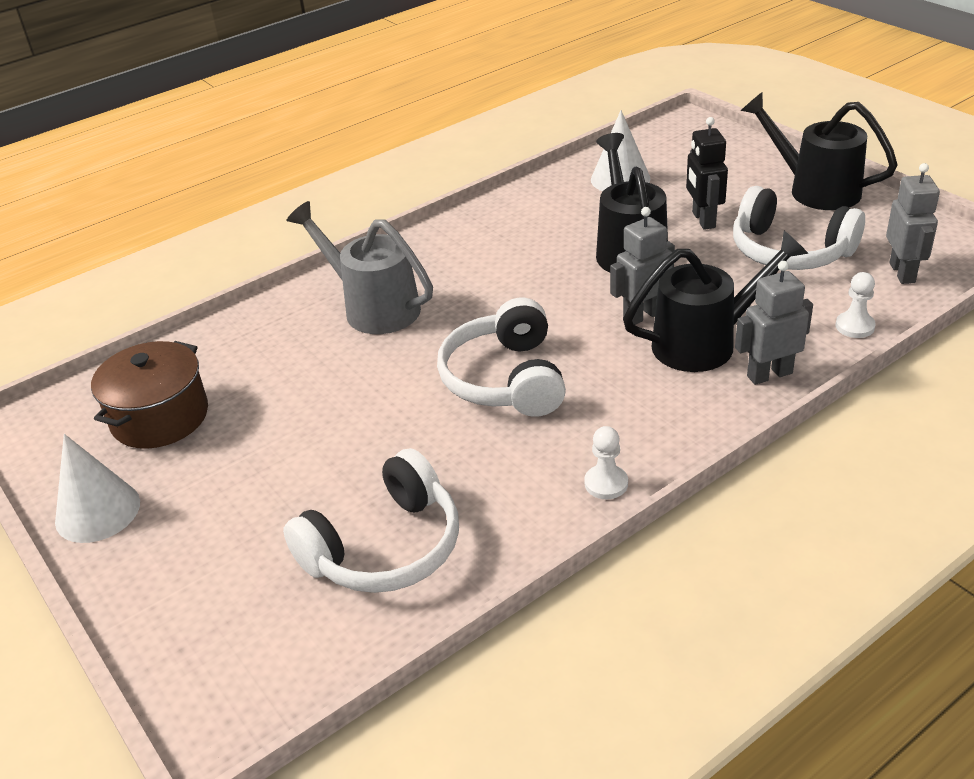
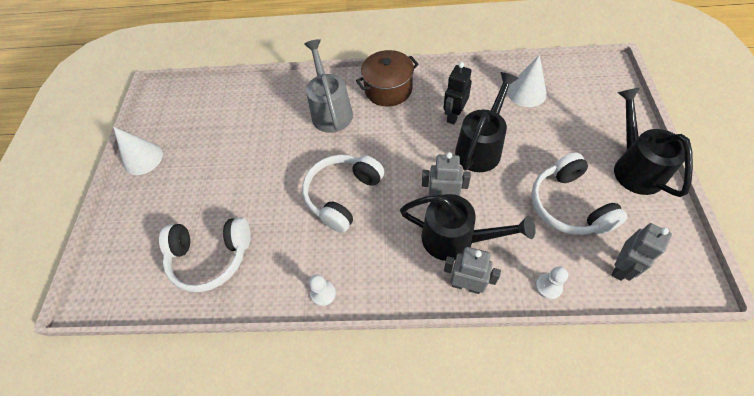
camera: 40 degrees right, 20 degrees up
(160, 417) = (201, 122): brown pot -> brown pot (388, 89)
(703, 220) = (542, 150): black robot -> black robot (454, 115)

